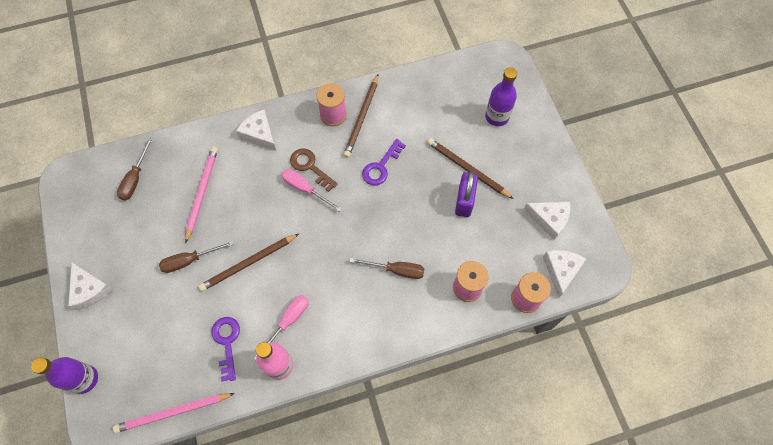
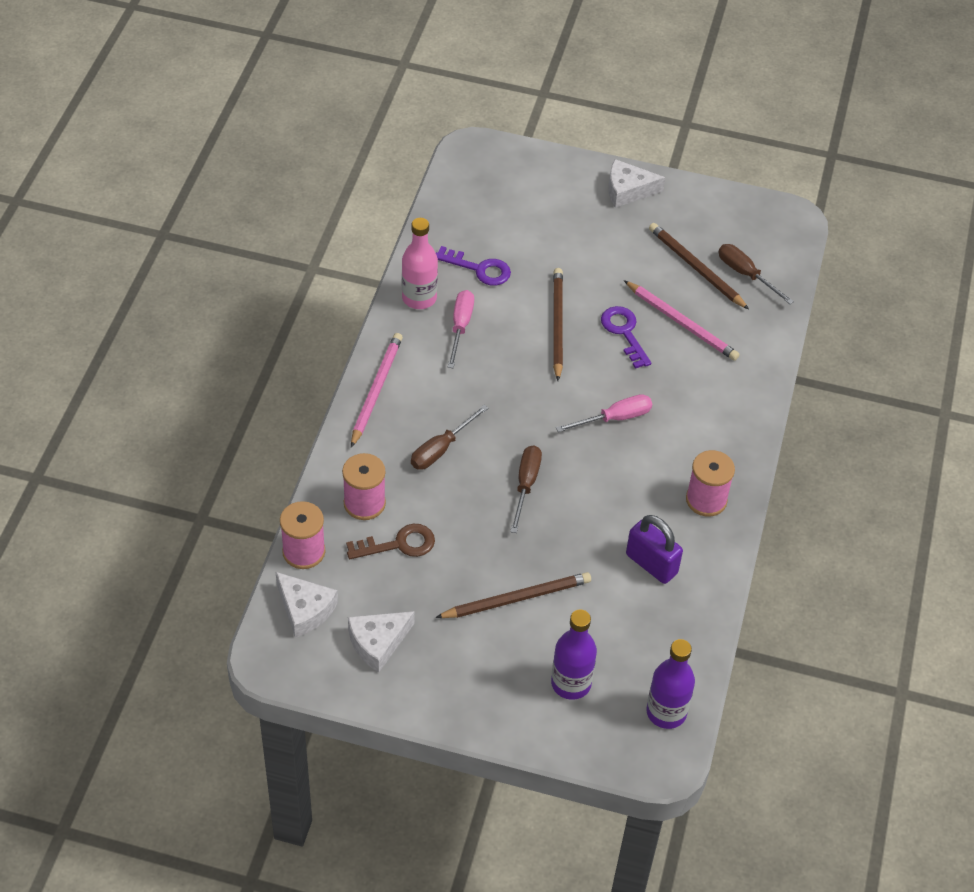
camera: 120 degrees right, 15 degrees down
(84, 379) = (530, 154): purple bottle -> purple bottle (666, 712)
(173, 412) = (441, 202): pink pencil -> pink pencil (376, 390)
(189, 260) = (600, 278): brown screwdriver -> brown screwdriver (526, 485)
(259, 134) = (729, 411): white cheese -> none
(288, 321) = (460, 327): pink screwdriver -> pink screwdriver turned 150 degrees counterclockwise
(310, 167) = (643, 438): brown key -> brown key (399, 544)
(362, 117) = (680, 528): brown pencil -> brown pencil (696, 268)
(381, 167) = (590, 508): purple key -> purple key (624, 332)
(464, 201) = (475, 567): purple padlock -> purple padlock (651, 564)

